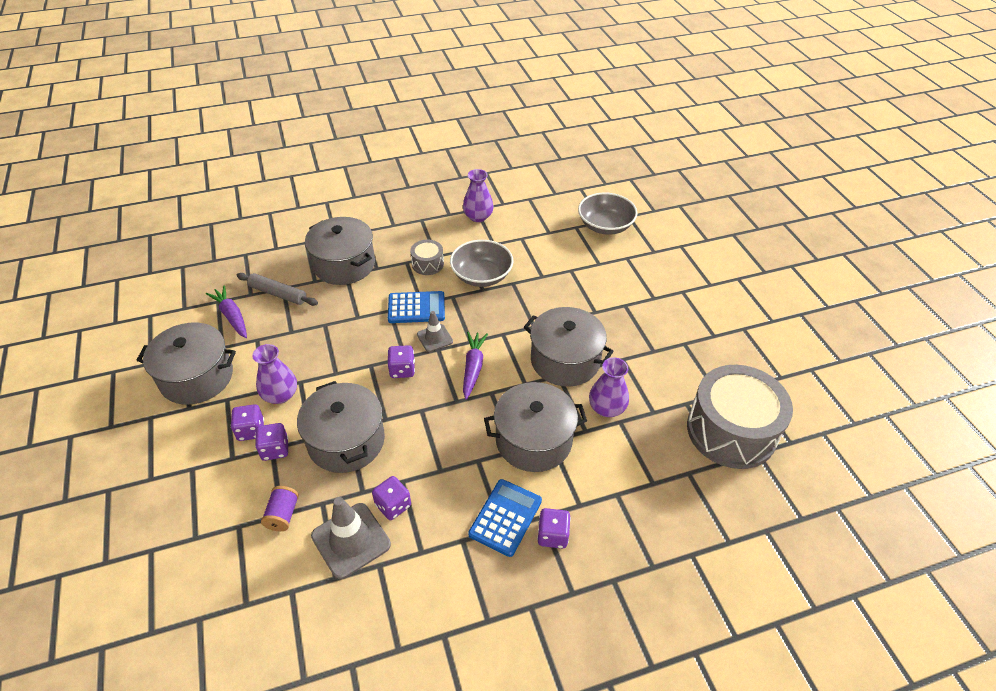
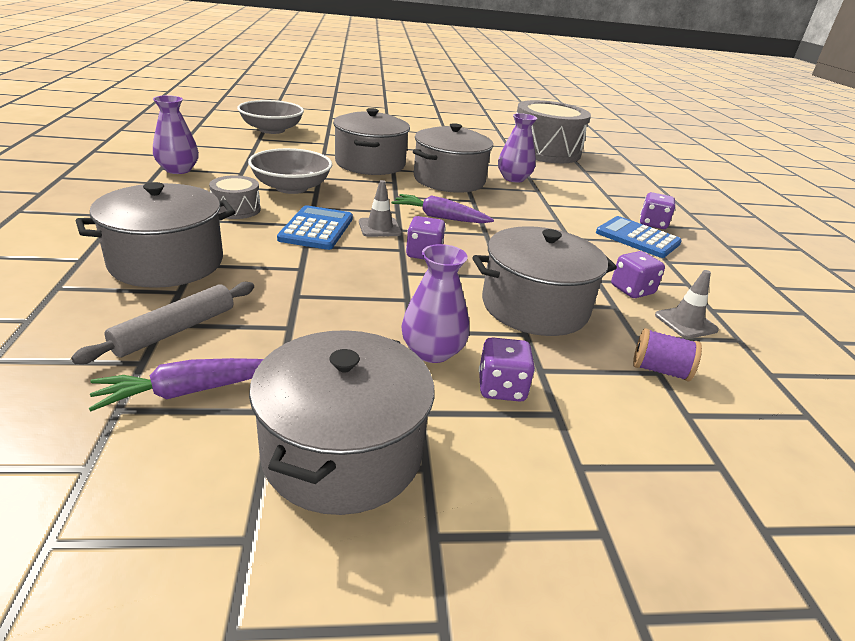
camera: 80 degrees left, 15 degrees down
(275, 449) = (543, 367): purple dice -> none
(351, 540) = (685, 323): grey traffic cone -> grey traffic cone, size x0.59
(533, 440) = (546, 210): grey pot -> grey pot (370, 163)

